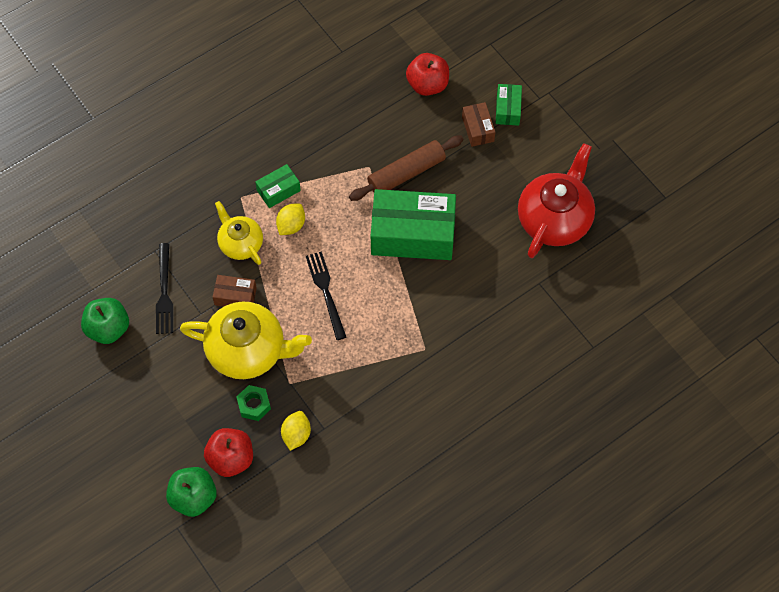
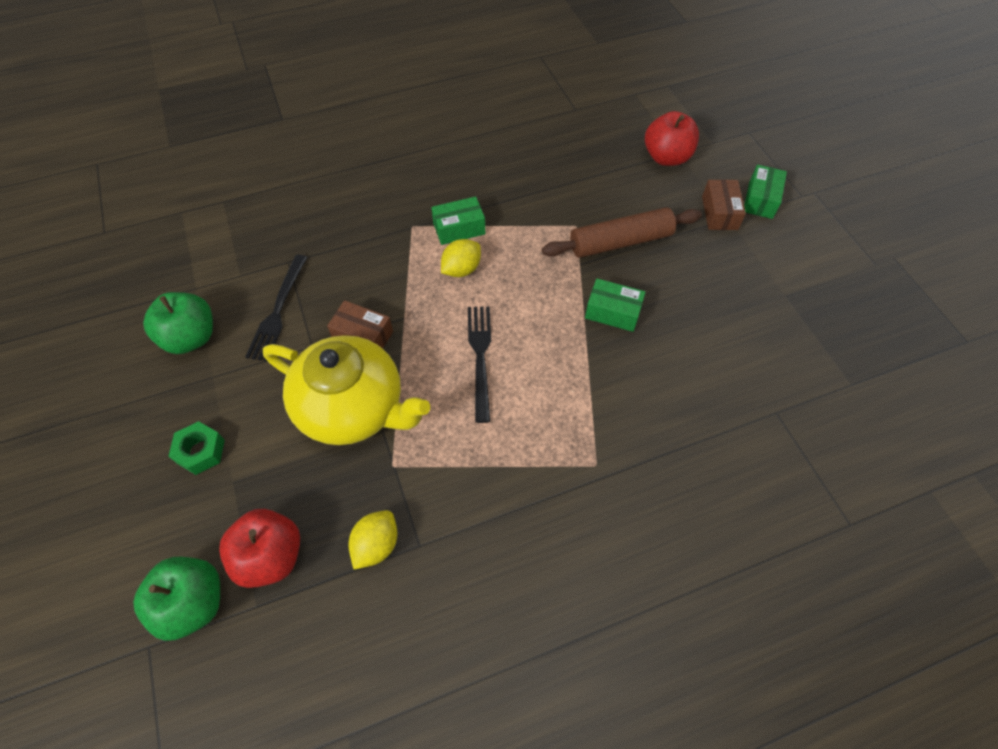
camera: 15 degrees right, 5 degrees down
(240, 243) = (392, 276): yellow teapot -> none
(254, 405) = (333, 484): green nut -> green nut (201, 451)
(413, 234) = (612, 312): green box -> green box, size x0.47
(554, 219) = (808, 334): red teapot -> none

